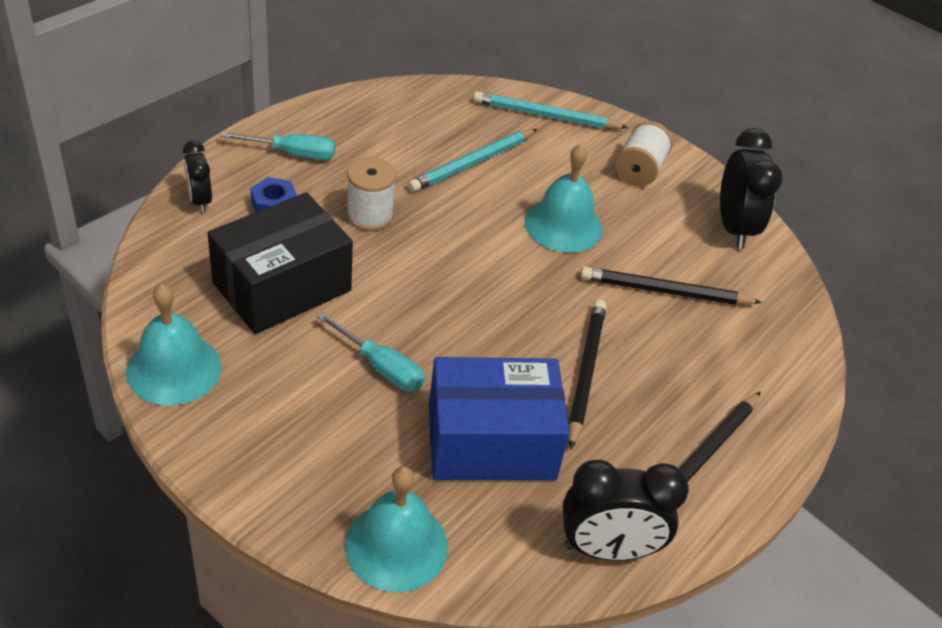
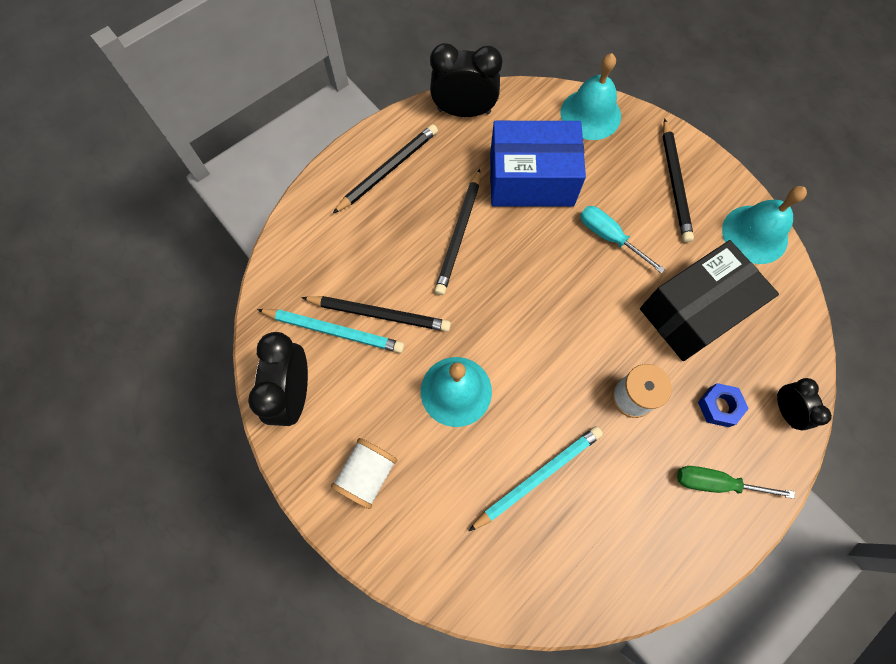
camera: 170 degrees left, 25 degrees up
(274, 436) = (674, 183): none -> black pencil
(293, 153) = (716, 483): turquoise screwdriver -> green screwdriver
(546, 116) = (454, 565): turquoise pencil -> turquoise pencil (334, 331)

